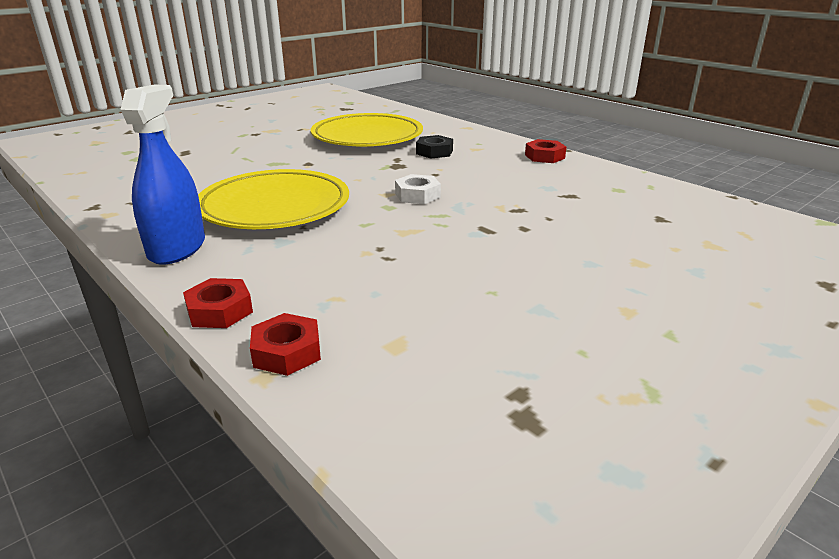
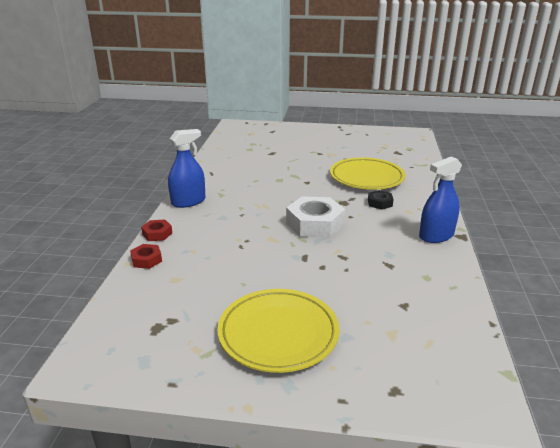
camera: 50 degrees right, 0 degrees up
(274, 207) = (249, 200): yellow plate -> yellow plate (278, 334)
(417, 195) = (315, 224): white nut -> white nut, size x2.02
(544, 156) = (436, 235): red nut -> blue spray bottle

